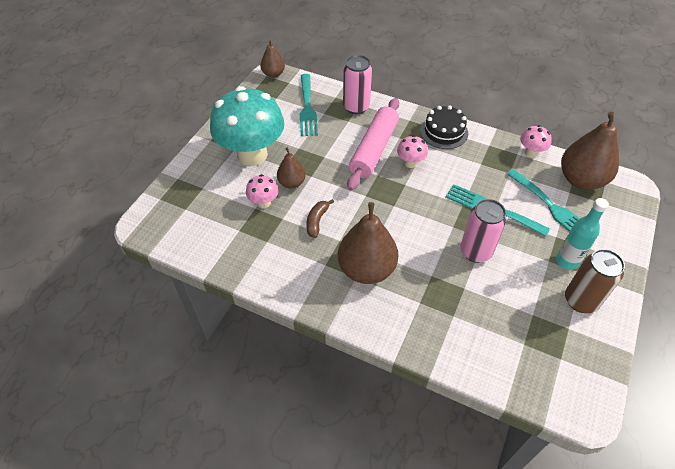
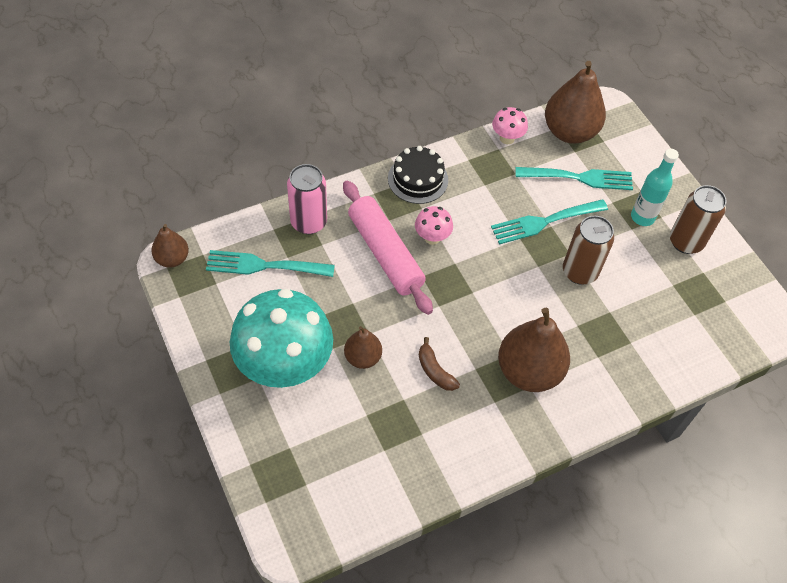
camera: 55 degrees left, 5 degrees up
(263, 202) = (367, 402): pink mushroom -> none
(307, 108) = (264, 266): turquoise fork -> turquoise fork turned 150 degrees clockwise
(475, 251) = (579, 272): pink can -> brown can

